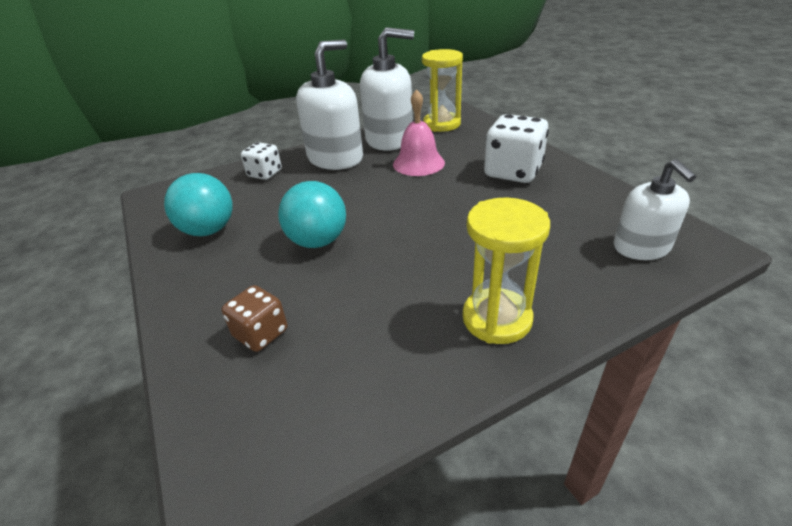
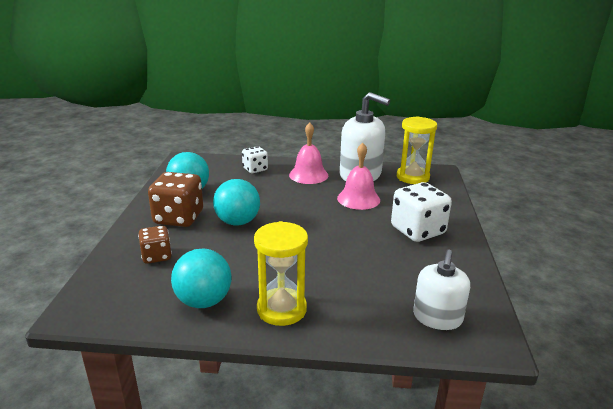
camera: 30 degrees right, 10 degrees down
(233, 269) = (179, 218): none -> brown dice
(335, 158) = (308, 175): white soap dispenser -> pink bell
(397, 360) = (204, 301): none -> turquoise ball

